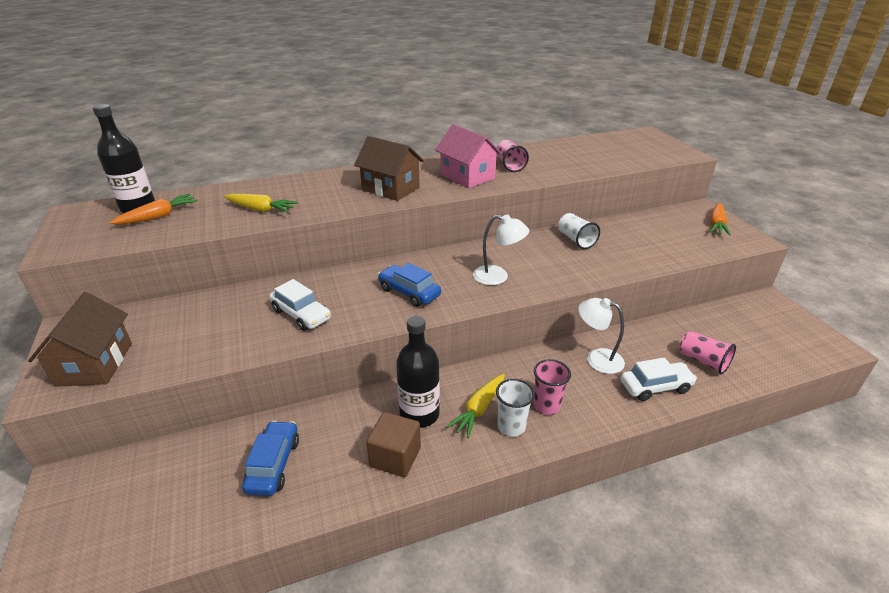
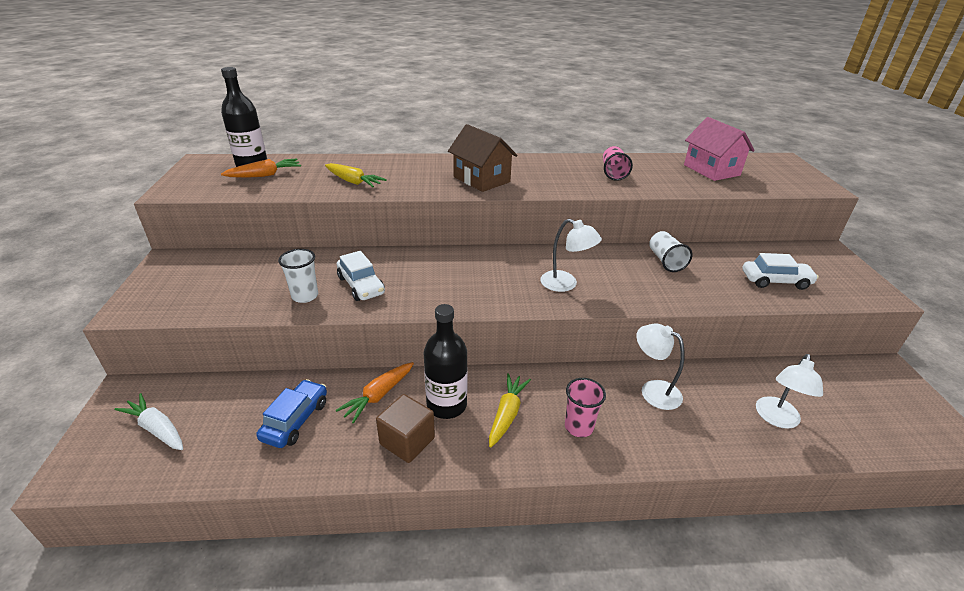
camera: 15 degrees right, 0 degrees up
(95, 364) = (173, 295): brown house -> none
(121, 510) = (157, 428): none -> white carrot
(409, 292) = (470, 283): blue car -> none
(467, 176) = (563, 178): pink house -> pink house (711, 170)
(479, 409) = (507, 414): yellow carrot -> yellow carrot turned 150 degrees clockwise
(511, 426) = (533, 439): white cup -> white cup (305, 296)
(655, 386) = (708, 434): white car -> white car (775, 281)
(703, 361) = (776, 419): pink cup -> white lamp
(716, 224) = (840, 271): orange carrot -> orange carrot (378, 396)

